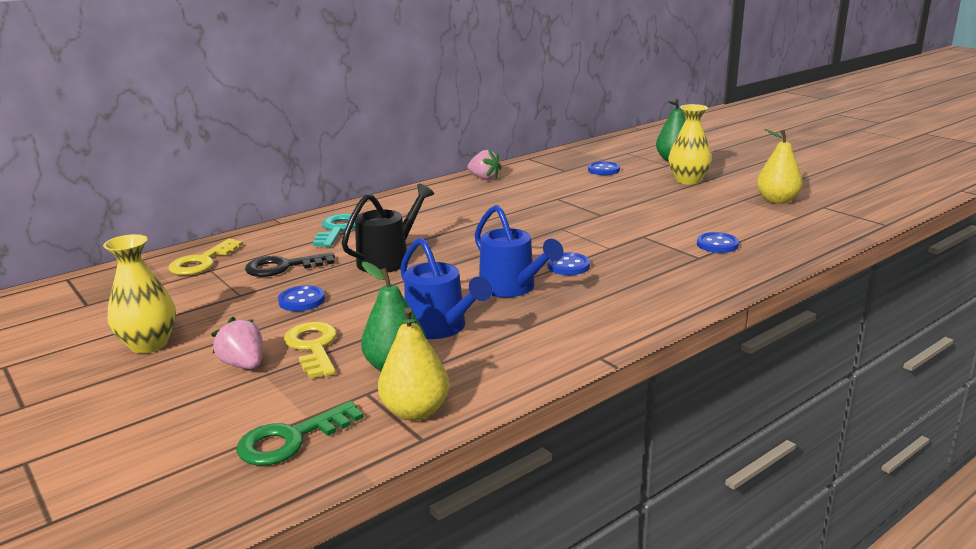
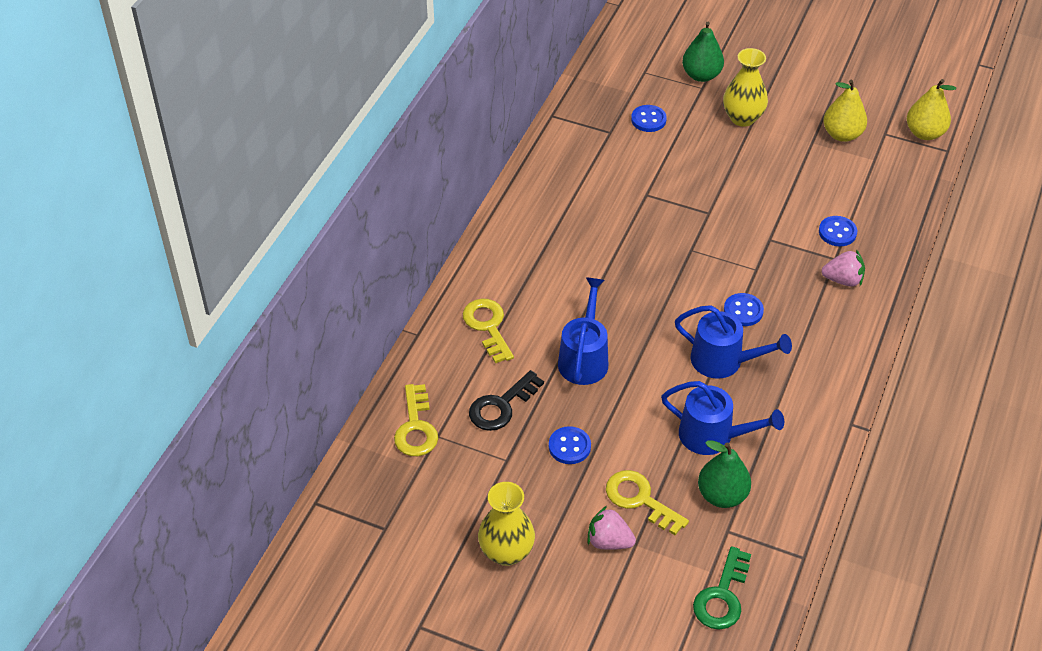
camera: 30 degrees left, 25 degrees up
(337, 229) = (487, 326): turquoise key -> yellow key
(389, 259) = (584, 358): black watering can -> blue watering can
(415, 411) = (776, 534): yellow pear -> yellow pear (924, 133)
(484, 178) = (543, 176): pink strawberry -> pink strawberry (843, 280)

